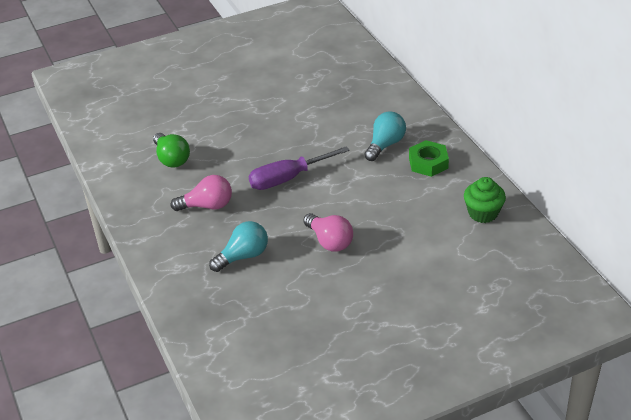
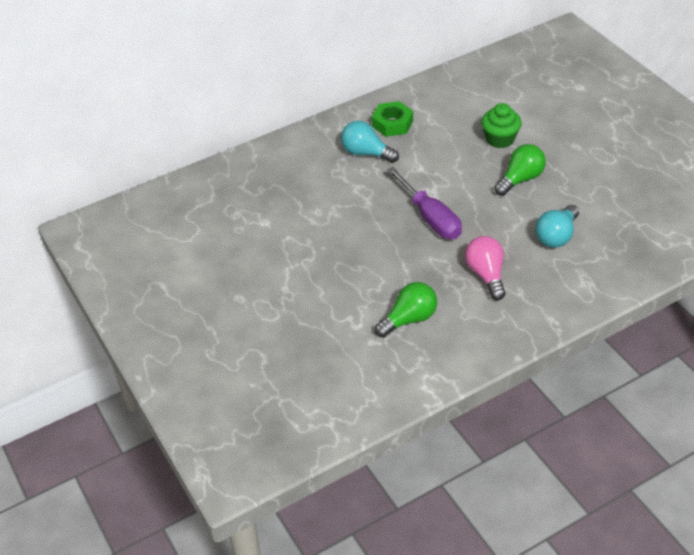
camera: 95 degrees left, 5 degrees up
(243, 256) = (556, 236): turquoise light bulb -> turquoise light bulb turned 105 degrees counterclockwise
(329, 241) = (520, 179): pink light bulb -> green light bulb
(483, 213) = (460, 89): green cupcake -> green cupcake (500, 139)

